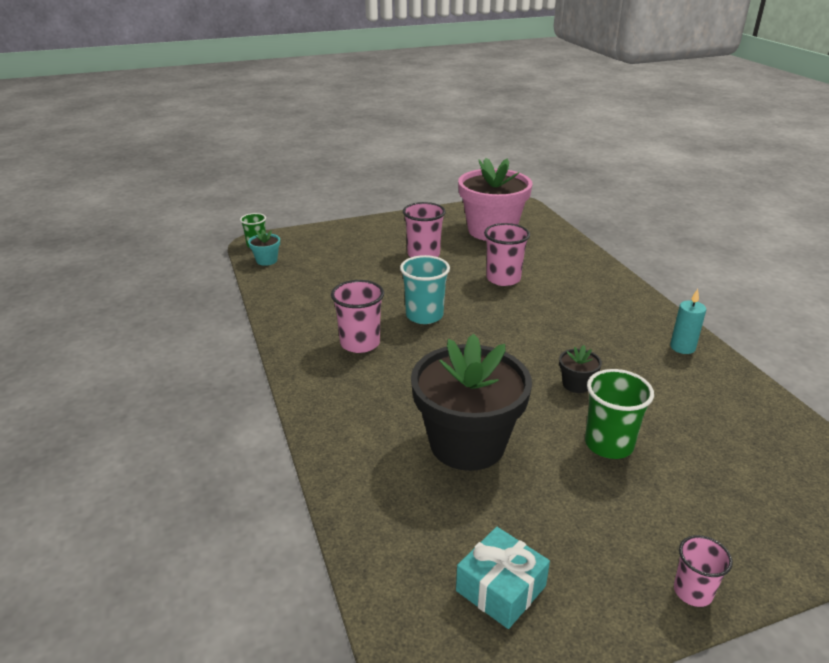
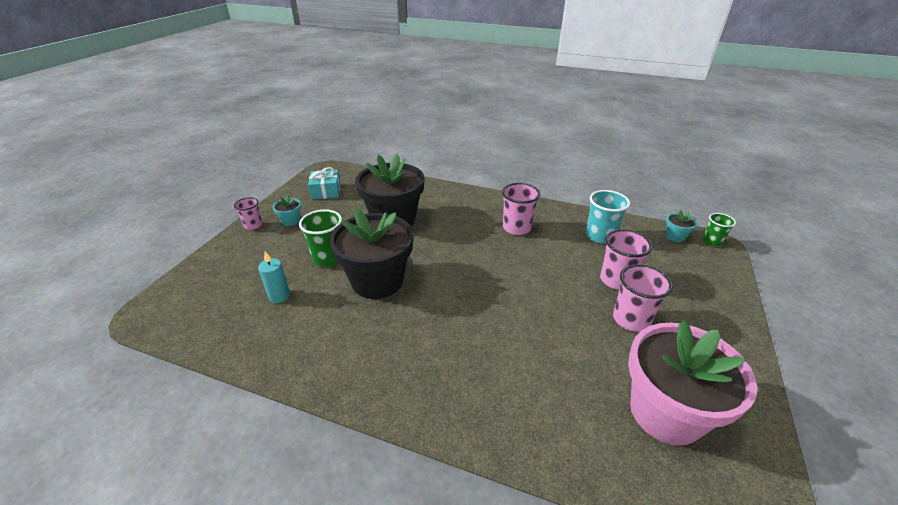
camera: 130 degrees right, 5 degrees up
(424, 315) = (523, 266): turquoise cup -> turquoise cup (600, 236)
(503, 279) = (540, 341): pink cup -> pink cup (616, 280)
(576, 384) = (377, 281): black flower pot -> black flower pot, size x2.48
(619, 553) = (291, 221): none -> turquoise flower pot
(682, 347) = (331, 368): turquoise candle -> turquoise candle (279, 296)

